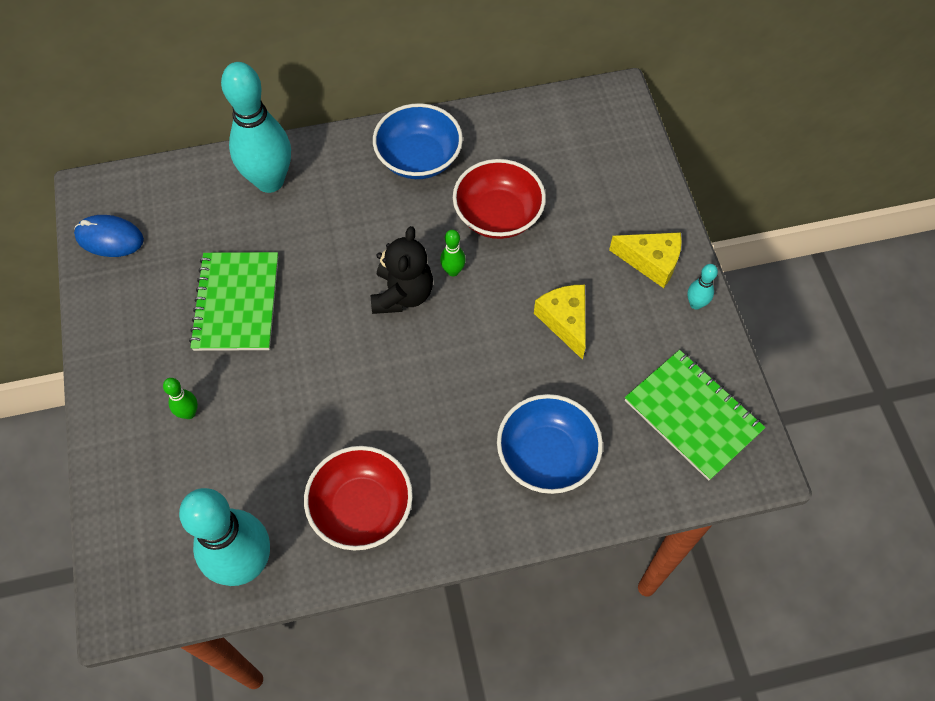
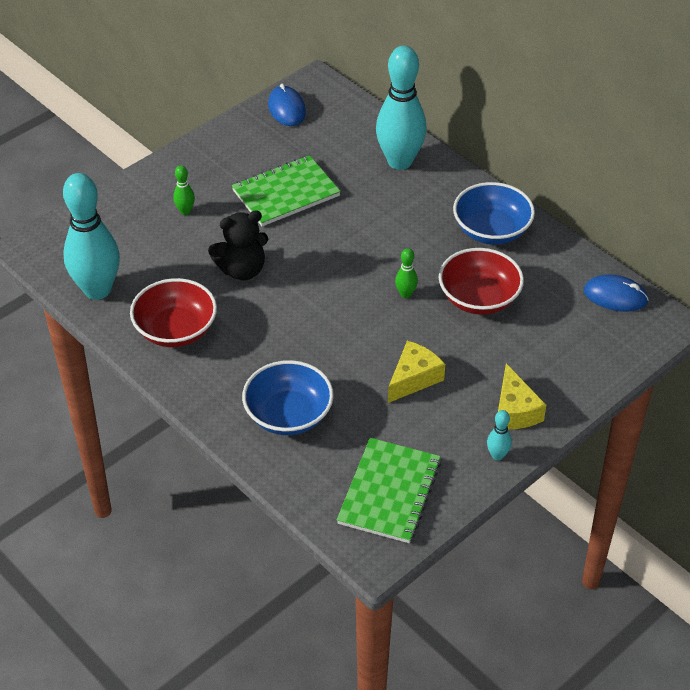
camera: 60 degrees right, 15 degrees down
(402, 294) = (362, 275): black teddy bear -> black teddy bear (242, 270)
(563, 114) = (615, 296): none -> blue mouse

